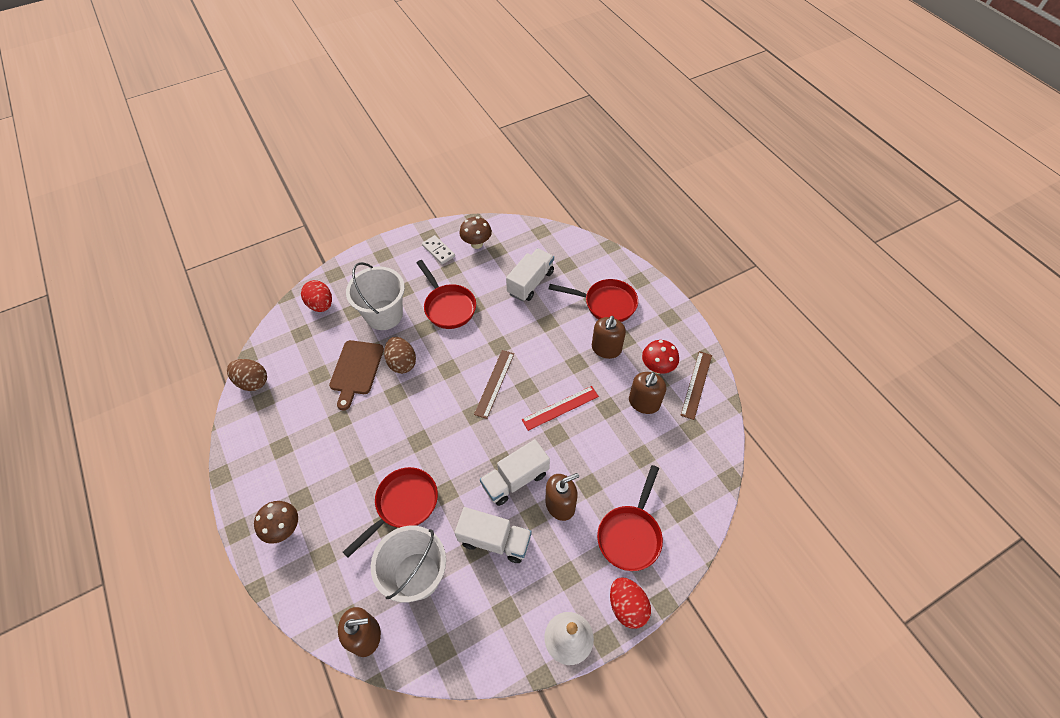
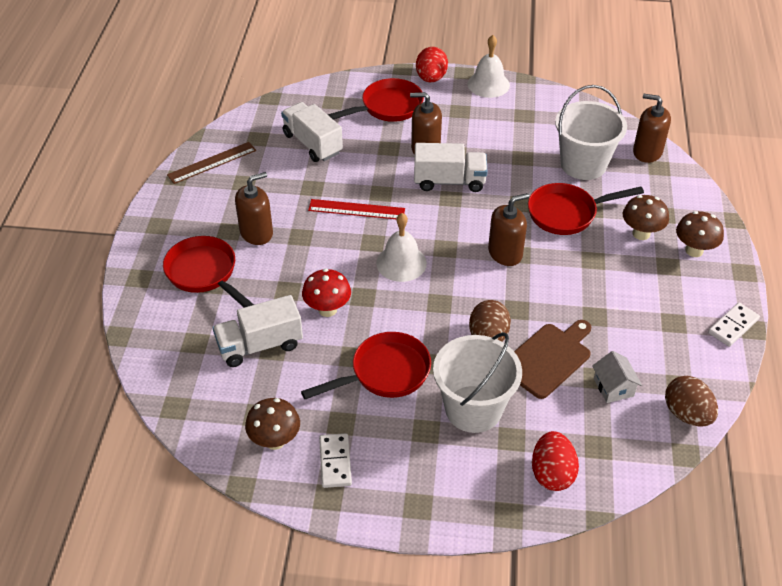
camera: 145 degrees left, 10 degrees down
(235, 469) = (733, 326): none -> white domino
(306, 374) = (613, 387): none -> white house
(334, 520) = (641, 234): none -> brown mushroom
(448, 307) = (384, 373): red pan -> red pan turned 60 degrees clockwise
(494, 383) = (401, 263): brown ruler -> white bell
(494, 540) = (501, 154): white truck -> white truck (312, 144)
(644, 402) = (275, 174): brown soap dispenser -> brown soap dispenser (505, 253)
(657, 367) = (229, 192): red mushroom -> red mushroom (327, 309)

